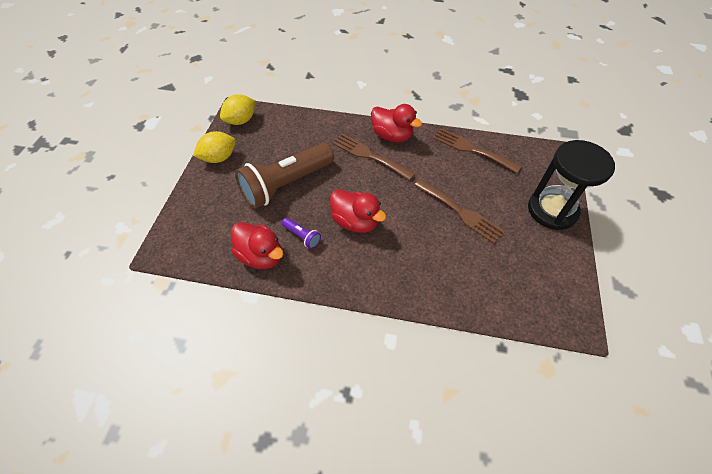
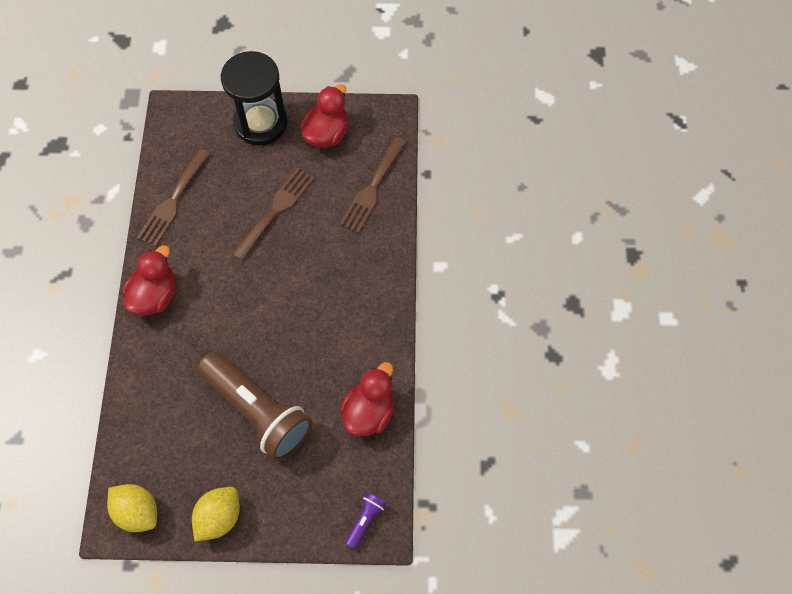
camera: 100 degrees left, 10 degrees up
(219, 158) = (219, 517): yellow lemon -> yellow lemon turned 75 degrees clockwise
(302, 236) = (335, 372): purple flashlight -> purple flashlight (365, 520)
(355, 222) = (305, 318): red duck -> red duck (326, 133)
(369, 155) = (195, 319): brown fork -> brown fork (372, 188)

